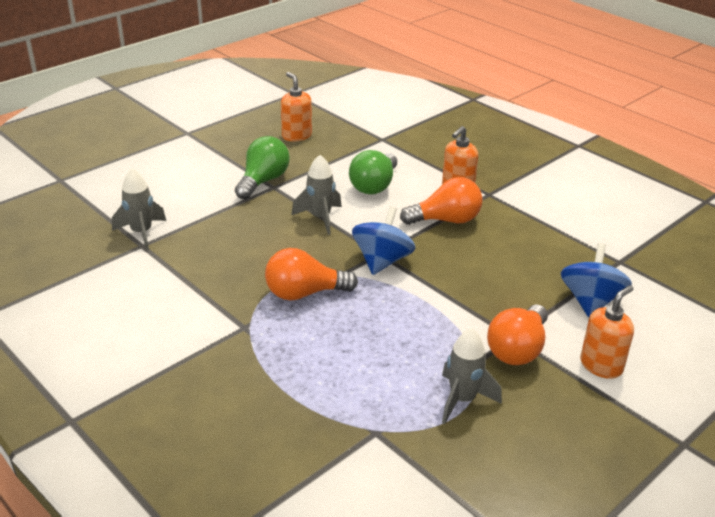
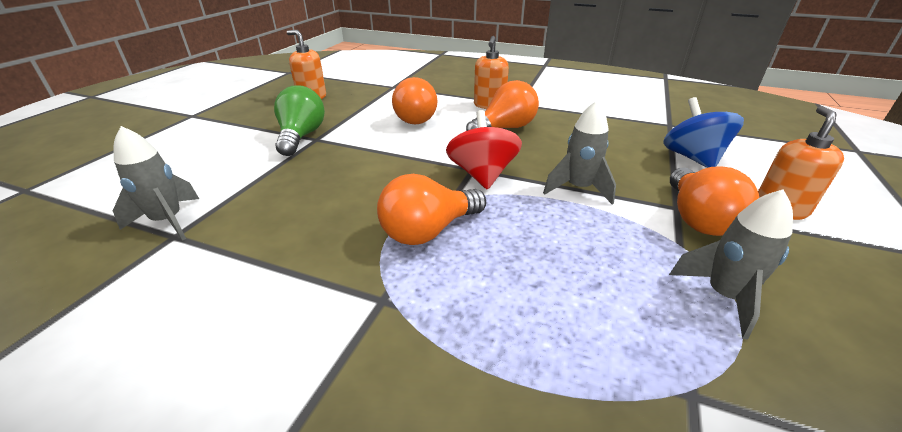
camera: 25 degrees left, 0 degrees up
(320, 218) = (386, 153): grey rocket -> grey rocket (578, 188)
(374, 186) = (416, 118): green light bulb -> orange light bulb
(382, 261) = (482, 175): blue spinning top -> red spinning top

